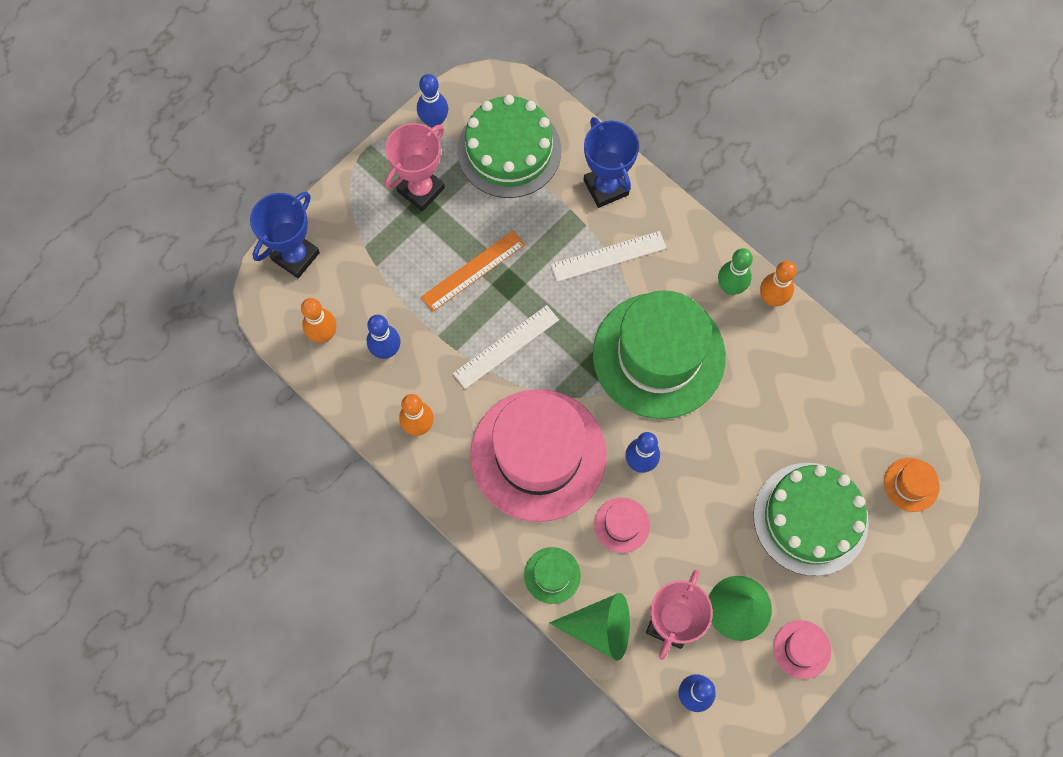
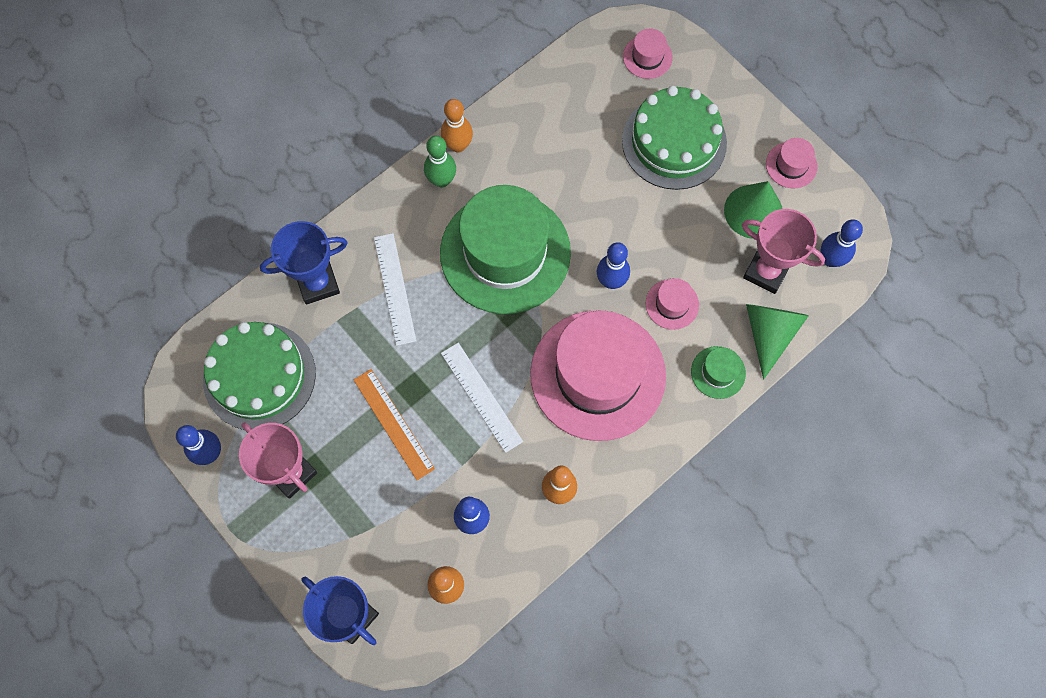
camera: 85 degrees left, 0 degrees up
(911, 484) = (647, 57): orange hat -> pink hat

